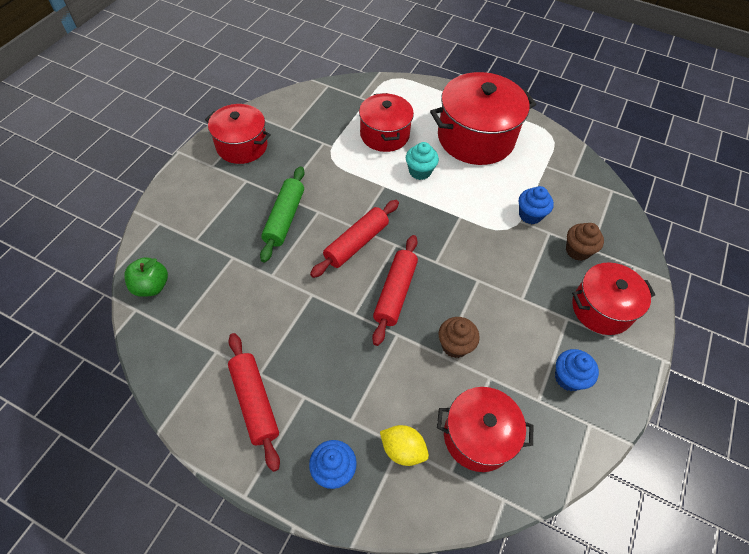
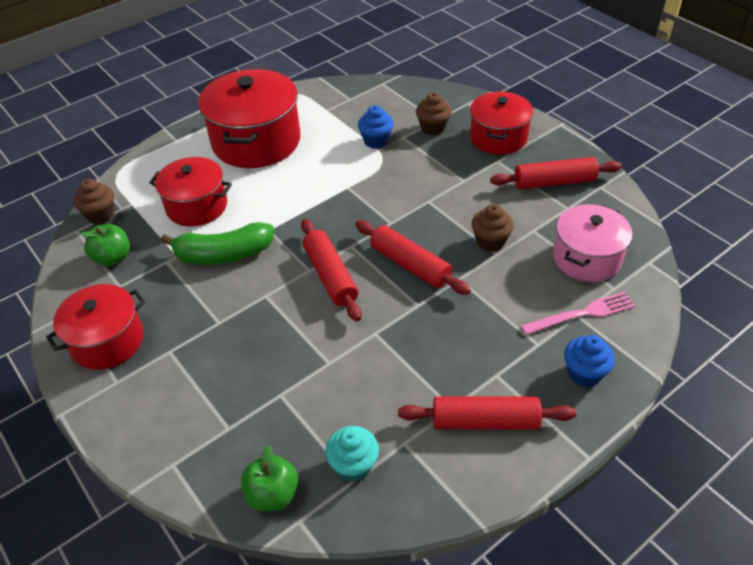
camera: 60 degrees left, 10 degrees down
(284, 218) = (255, 329): green rolling pin -> none
(312, 114) = (113, 258): none -> green apple
(345, 171) = (224, 254): none -> green banana
(348, 90) = (101, 215): none -> brown cupcake
(402, 449) = (581, 314): yellow lemon -> pink fork
(420, 171) = (269, 196): turquoise cupcake -> turquoise cupcake (353, 465)
(478, 436) = (586, 258): red pot -> pink pot
(568, 378) = (554, 182): blue cupcake -> red rolling pin

